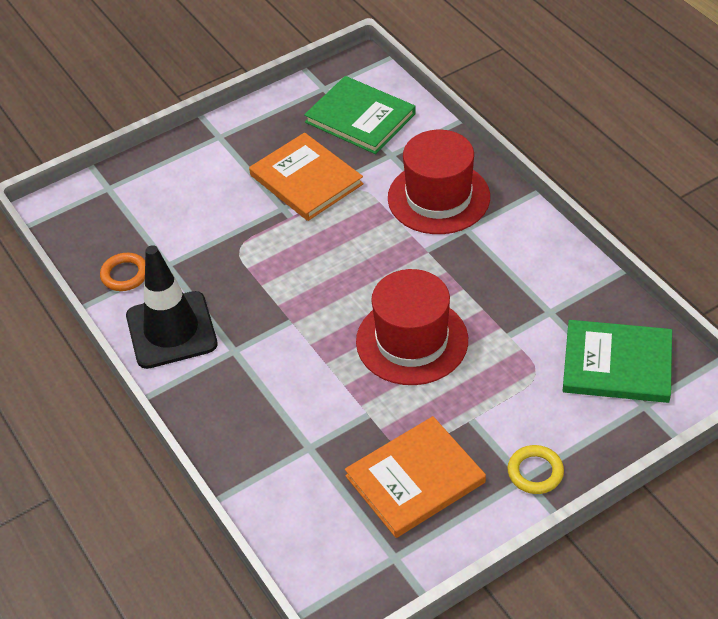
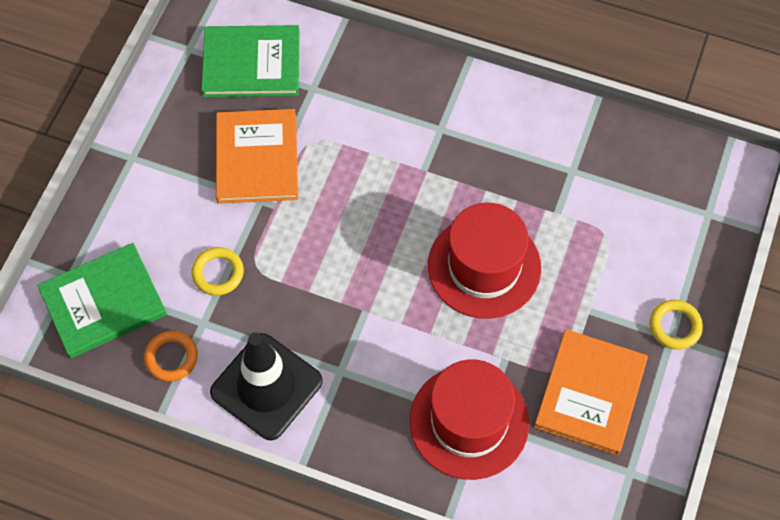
camera: 40 degrees left, 15 degrees up
(208, 239) = (218, 273): none -> yellow ring
(306, 180) = (256, 158): orange book -> orange book turned 75 degrees clockwise
(438, 197) = (391, 110): red hat -> red hat (469, 422)
(617, 364) = (661, 189): green book -> green book (103, 302)

